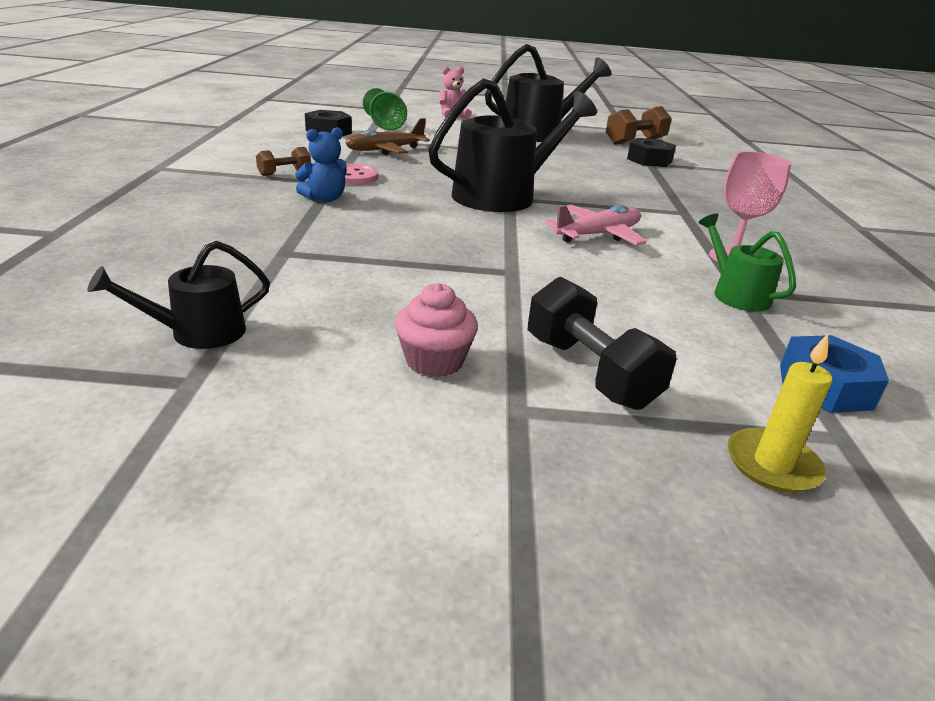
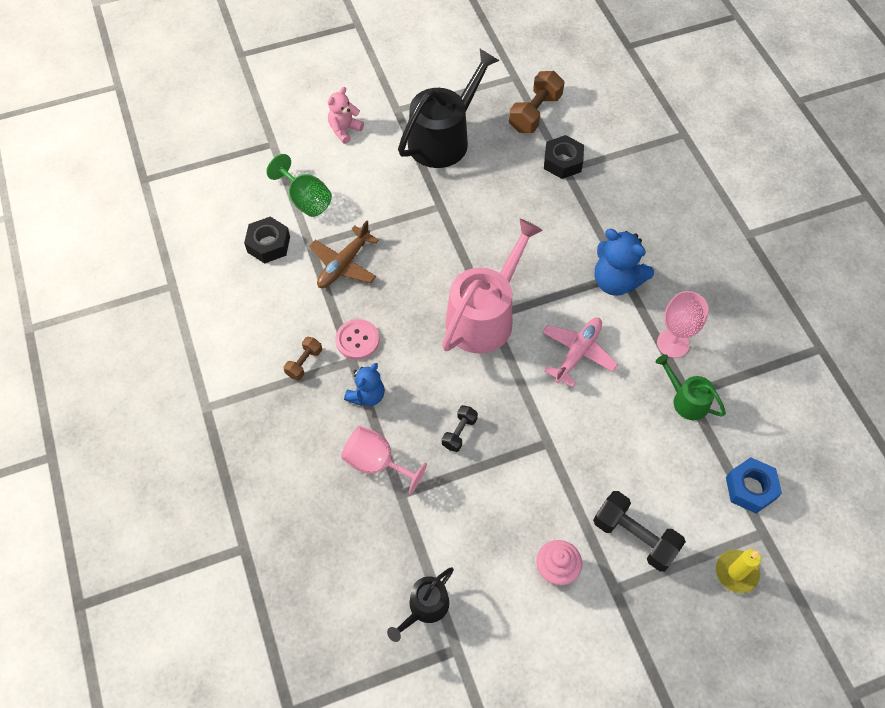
camera: 20 degrees left, 30 degrees up
(283, 230) = (376, 463): none -> pink goblet
(403, 239) = (459, 432): none -> black dumbbell
(502, 196) = (484, 316): black watering can -> pink watering can
(674, 213) = (616, 281): none -> blue teddy bear

